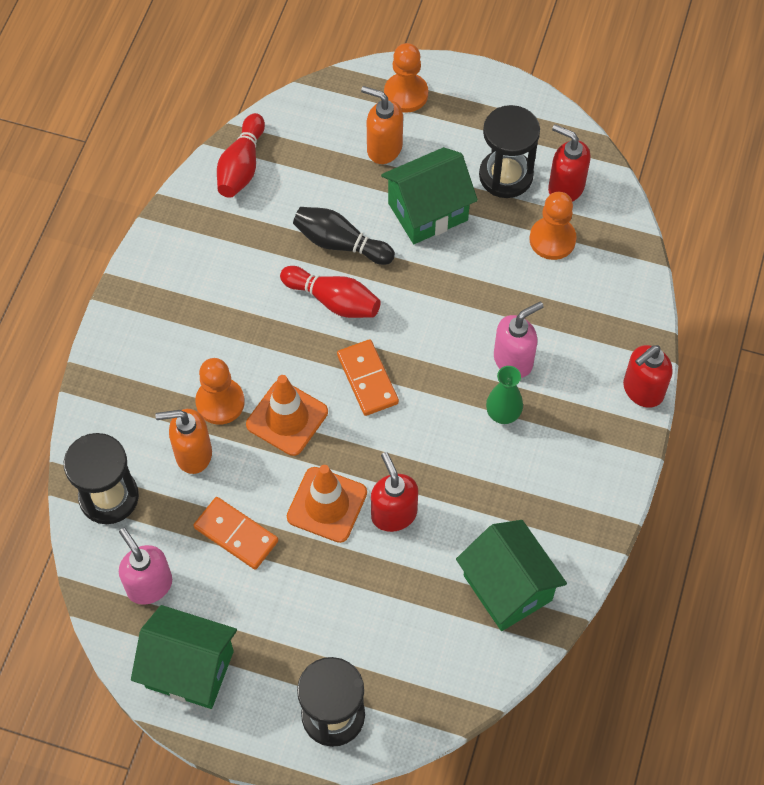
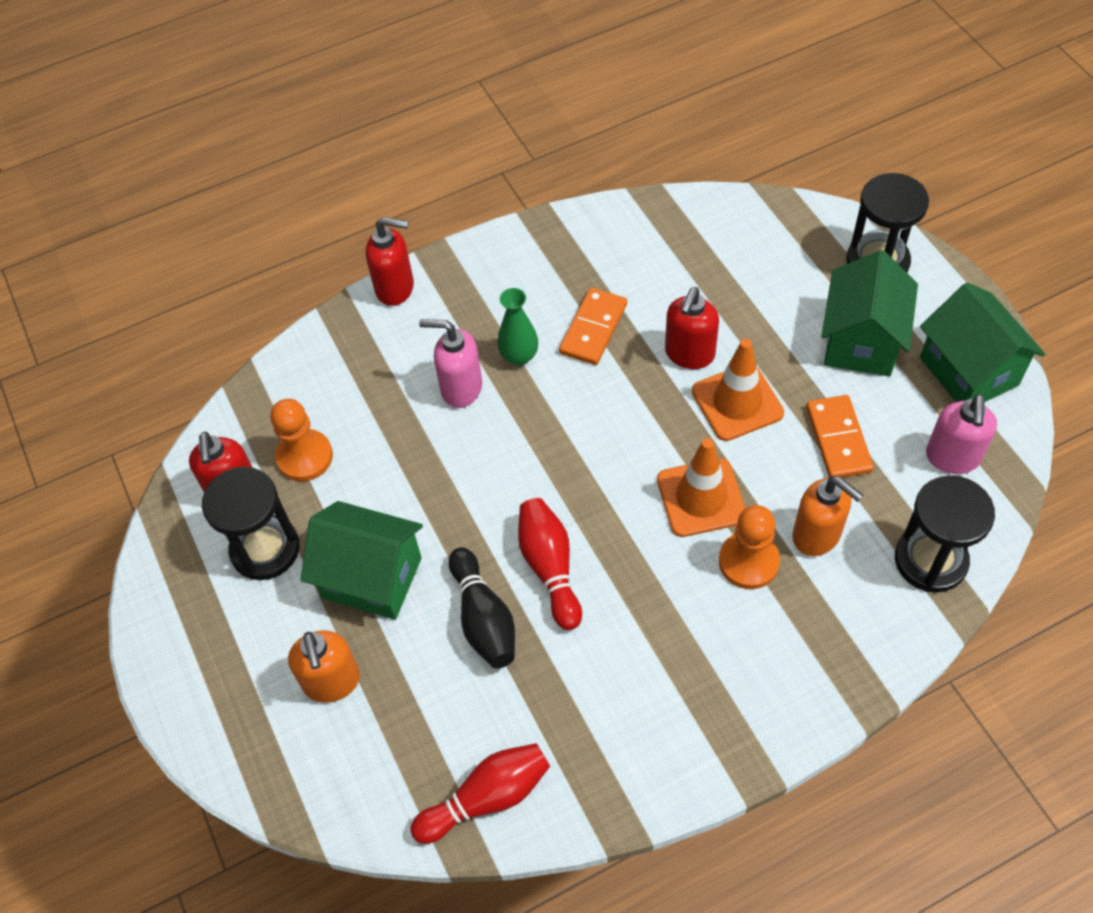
camera: 130 degrees left, 5 degrees down
(367, 379) = (596, 472): orange domino -> orange domino (593, 329)
(406, 94) = (241, 724): orange pawn -> none
(507, 588) = (658, 243): green house -> green house (861, 342)

